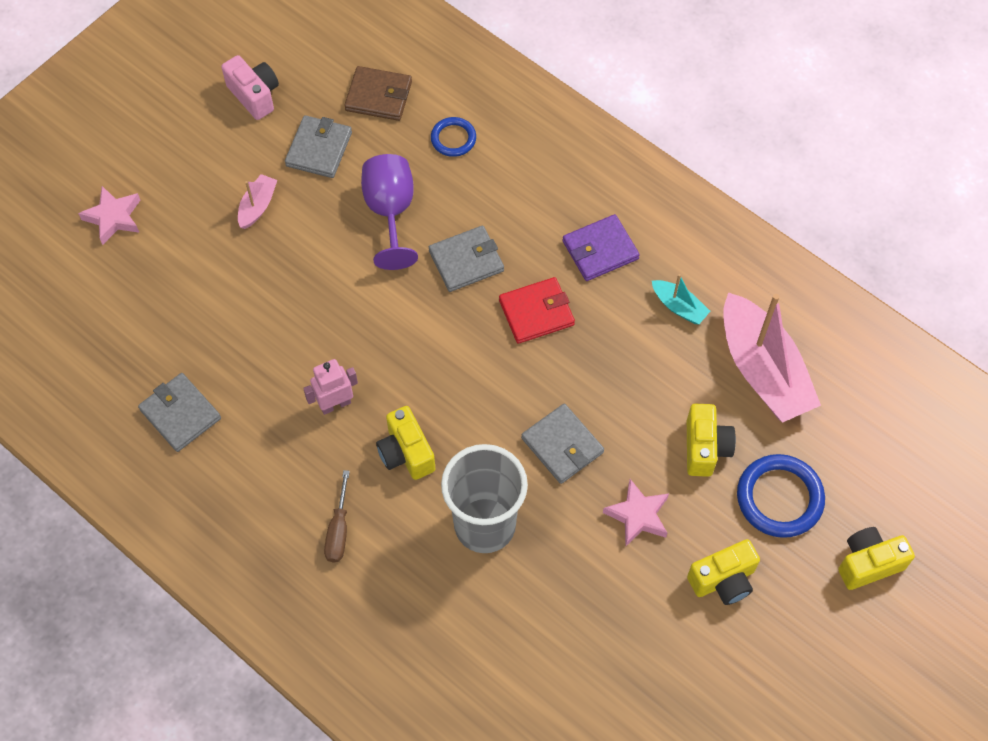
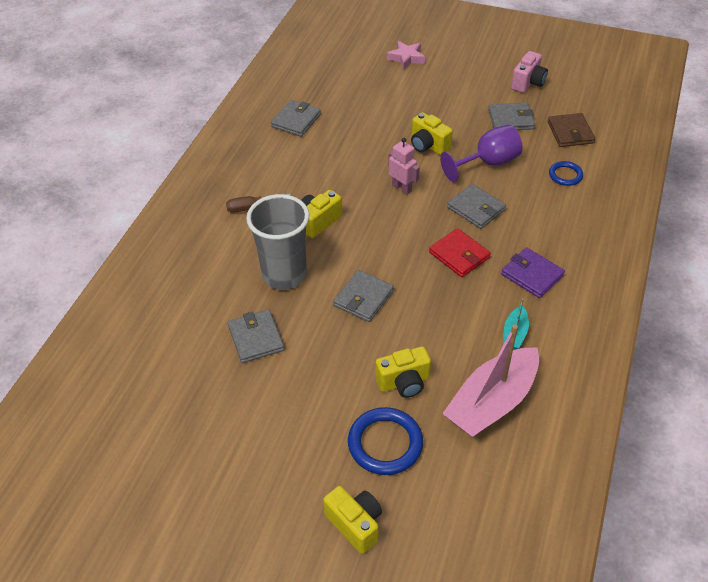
camera: 70 degrees right, 15 degrees down
(258, 206) = (452, 107): pink boat -> none
(335, 404) = (336, 180): pink robot -> pink robot (402, 188)
(578, 591) = (256, 338): none -> grey wallet
(638, 515) = (329, 356): pink star -> none
(723, 580) = (299, 424): yellow camera -> yellow camera (428, 146)

